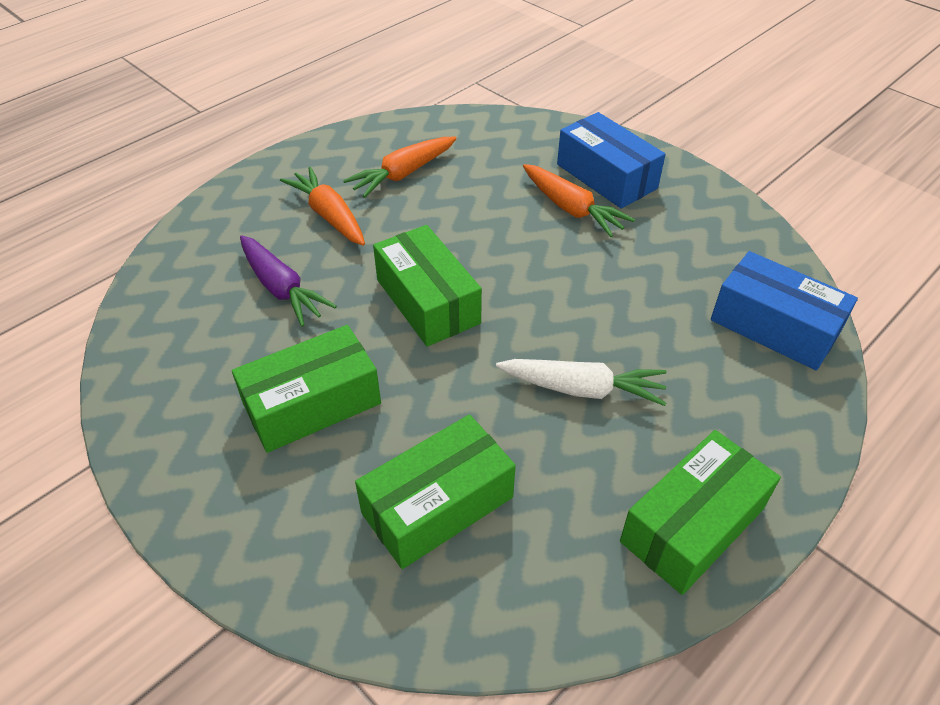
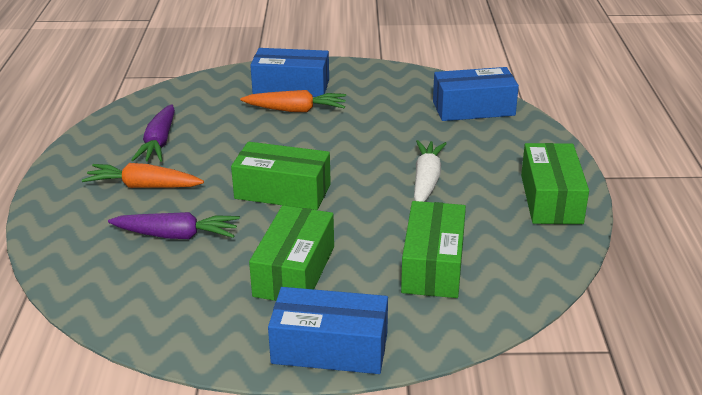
camera: 45 degrees left, 15 degrees down
(220, 520) = (330, 348): none -> blue box
(403, 174) = (159, 143): orange carrot -> purple carrot
(582, 389) = (426, 180): white carrot -> white carrot turned 45 degrees counterclockwise

